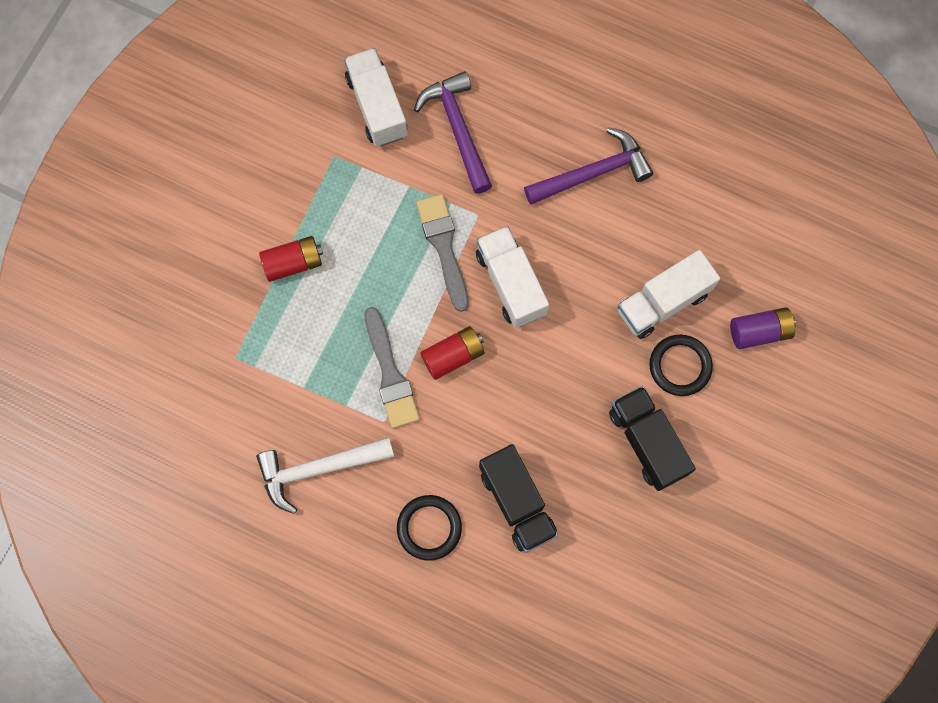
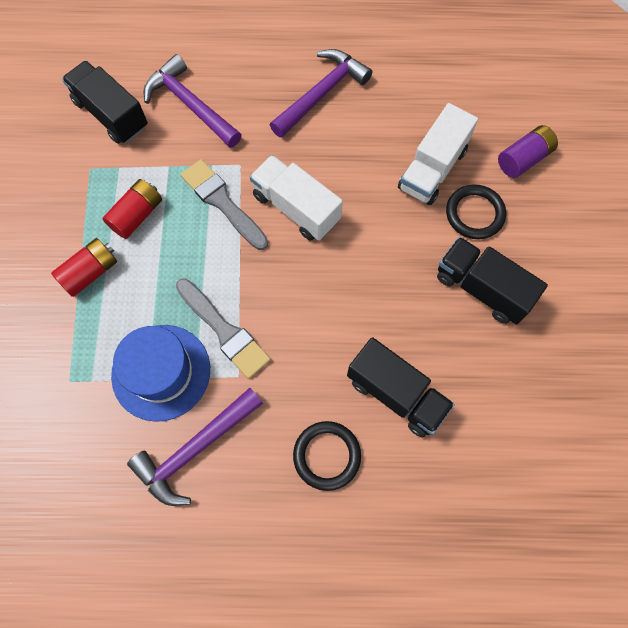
camera: 25 degrees left, 5 degrees down
(318, 386) = (161, 372): none -> blue hat
(318, 469) = (194, 450): white hammer -> purple hammer
(377, 106) = (111, 114): white truck -> black truck
(453, 356) = (274, 290): red battery -> red battery (137, 215)

